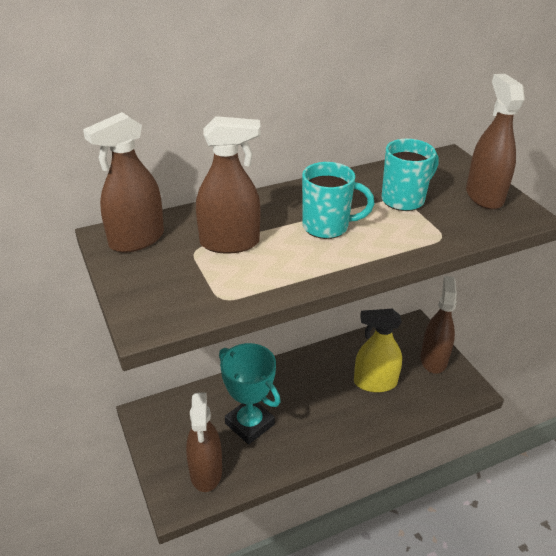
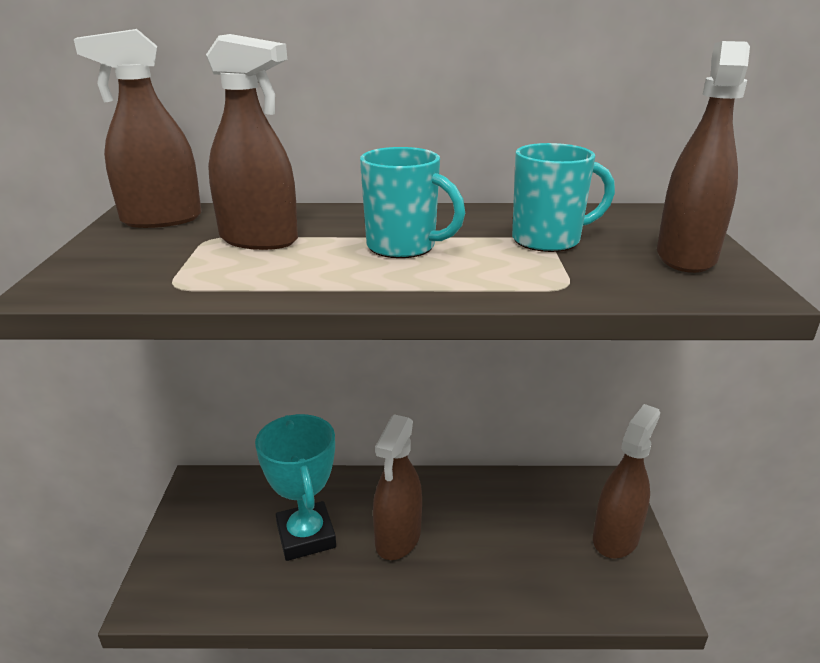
camera: 25 degrees right, 10 degrees down
(206, 471) = (212, 575): brown spray bottle -> brown spray bottle (398, 538)
(375, 382) = (507, 540): yellow spray bottle -> none

